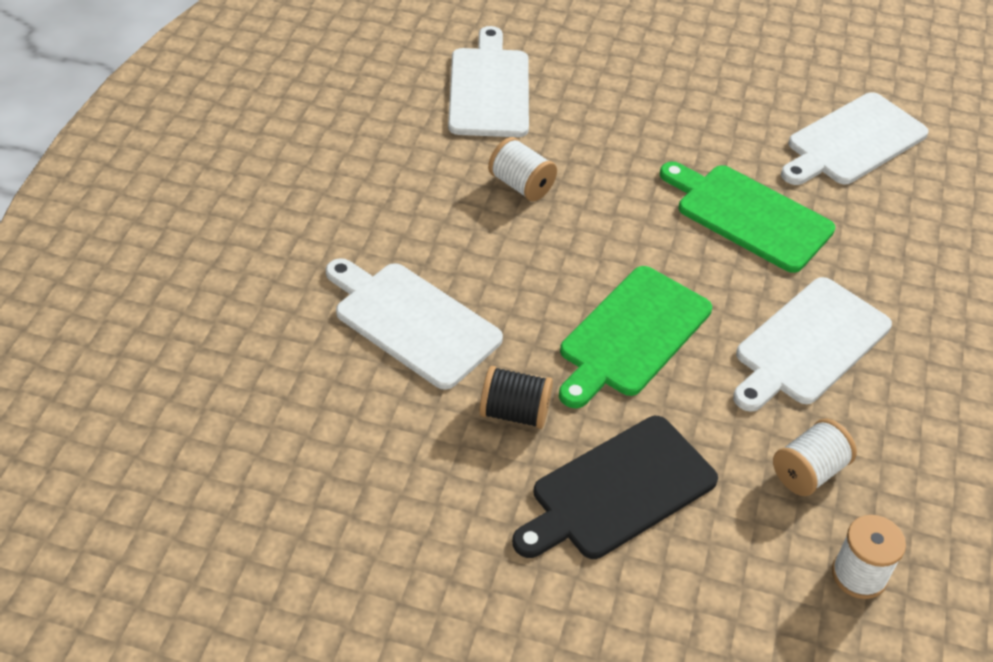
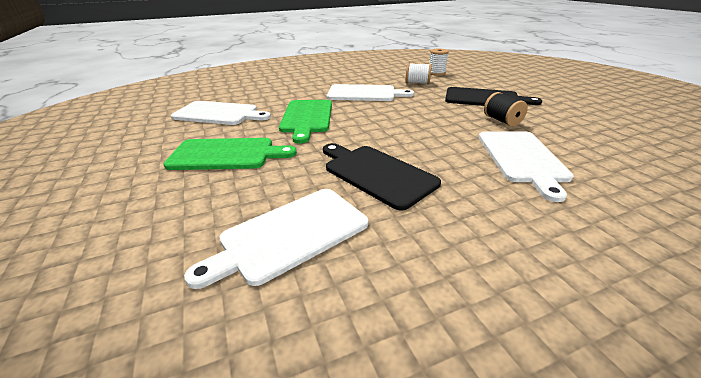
camera: 125 degrees left, 15 degrees down
(521, 185) = (376, 173): white spool -> black cutting board
(632, 335) = (420, 116): green cutting board -> green cutting board (226, 154)

